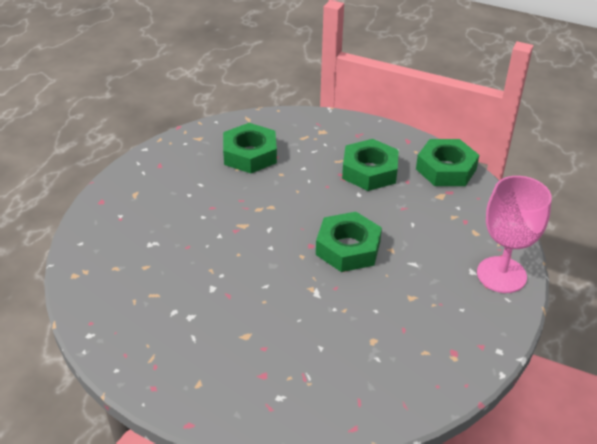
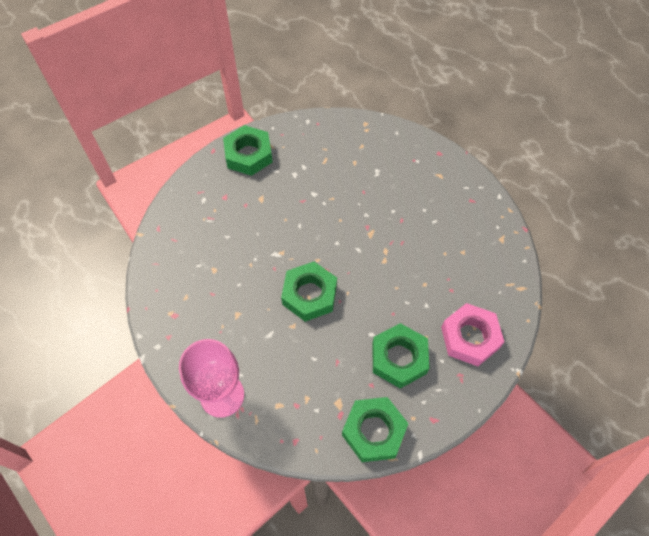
camera: 115 degrees right, 20 degrees up
(250, 154) = (462, 270): green nut -> green nut (248, 155)
(318, 136) = (470, 337): none -> pink nut

